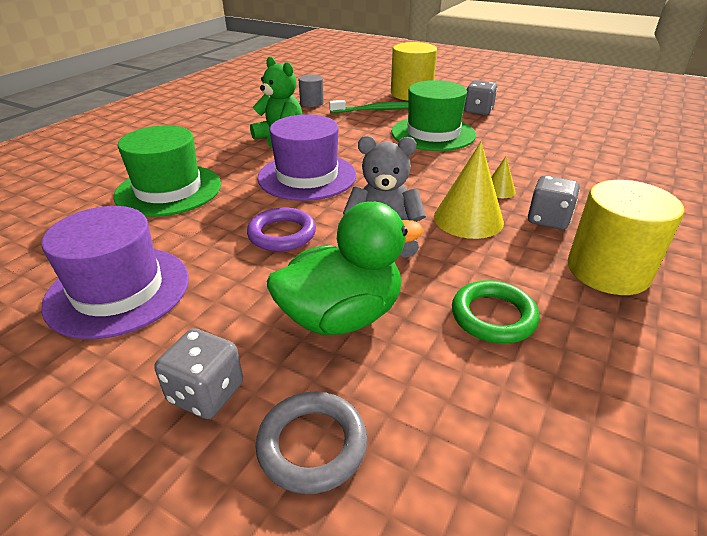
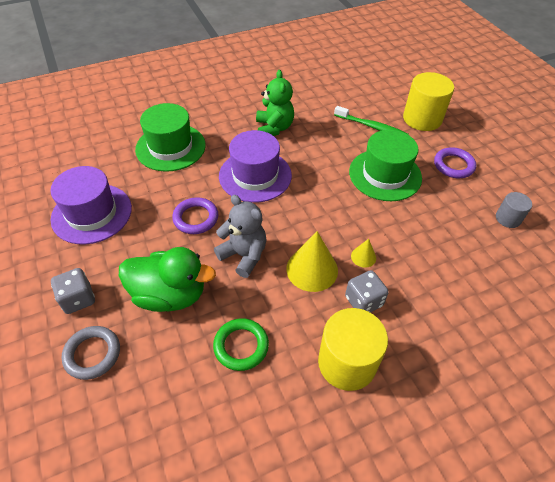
camera: 35 degrees right, 15 degrees up
(311, 103) = (333, 97): grey cylinder -> grey cylinder (508, 218)
(478, 111) = (453, 165): grey dice -> purple ring

